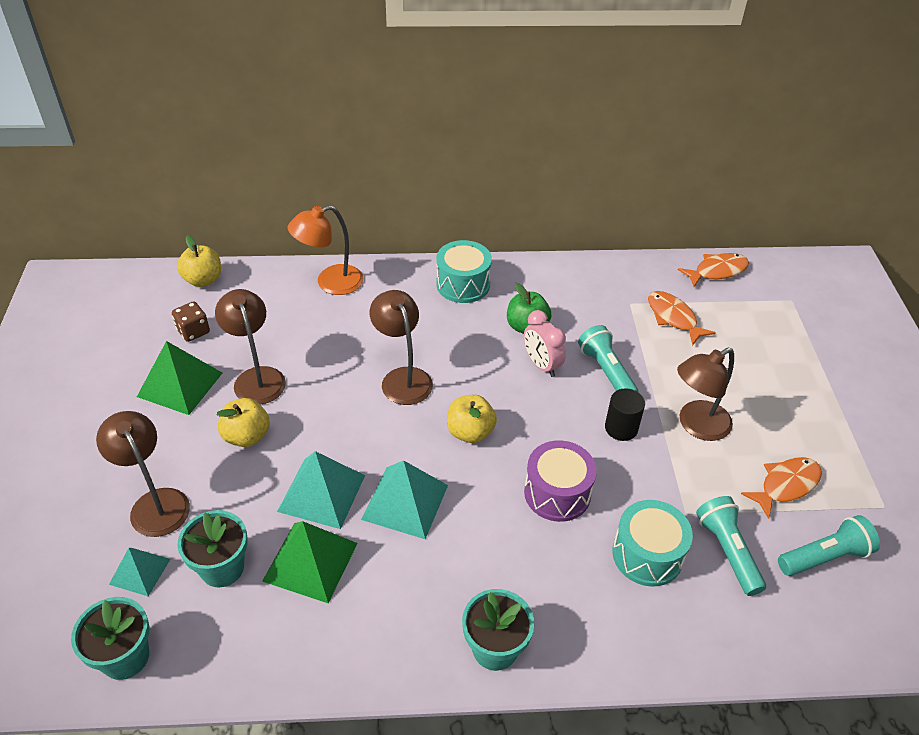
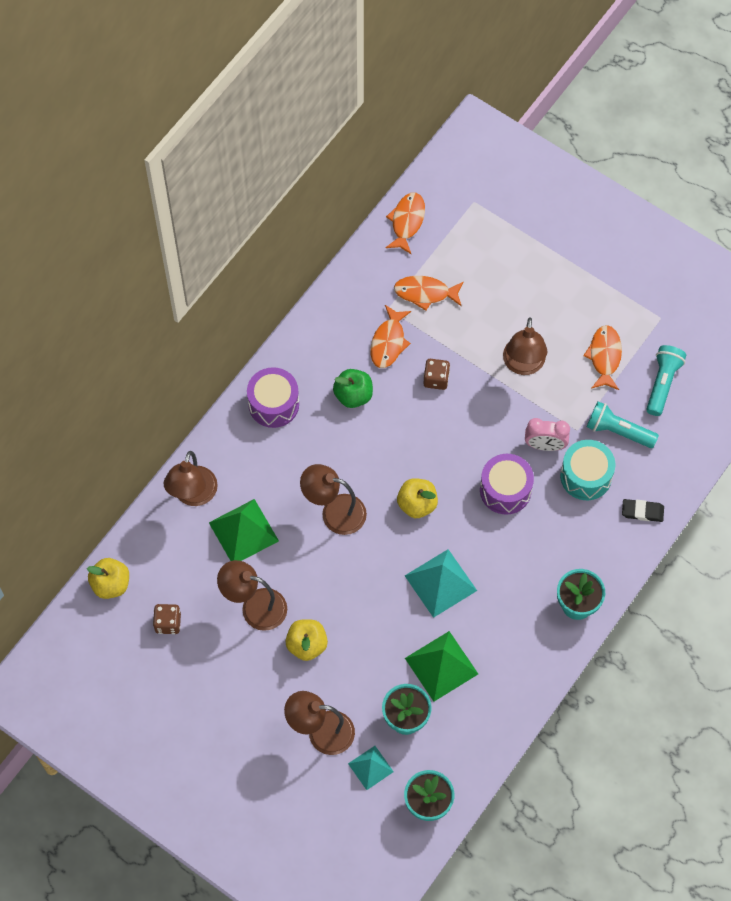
camera: 50 degrees left, 20 degrees up
(180, 384) = (219, 661): green pyramid -> green pyramid (243, 531)
(321, 493) = (393, 627): turquoise pyramid -> none
(330, 283) = (193, 495): orange lamp -> brown lamp
(463, 284) = (273, 404): turquoise drum -> purple drum
(541, 365) = (396, 414): pink clock -> pink clock (545, 445)
(601, 321) = (388, 342): none -> orange fish
(606, 371) = (436, 379): turquoise flashlight -> brown dice
(621, 428) = (488, 411): black cylinder -> none
(668, 640) = (642, 511): none -> black eraser

